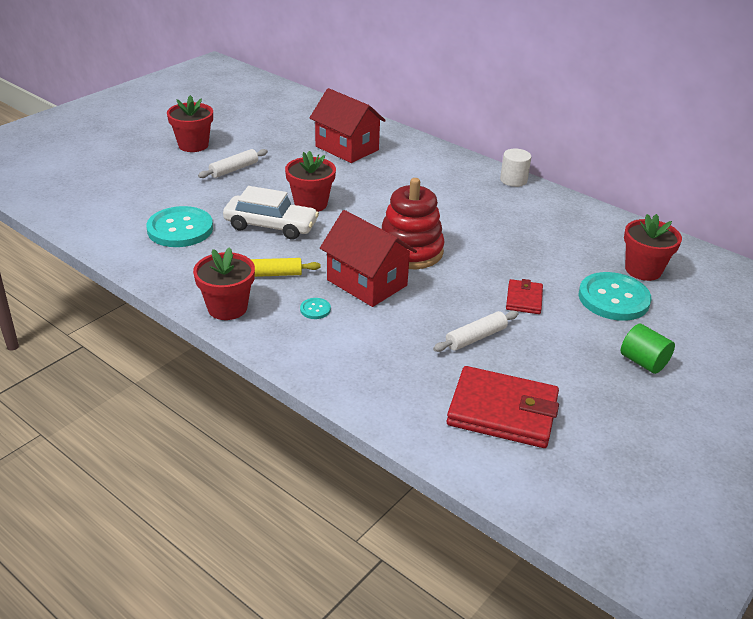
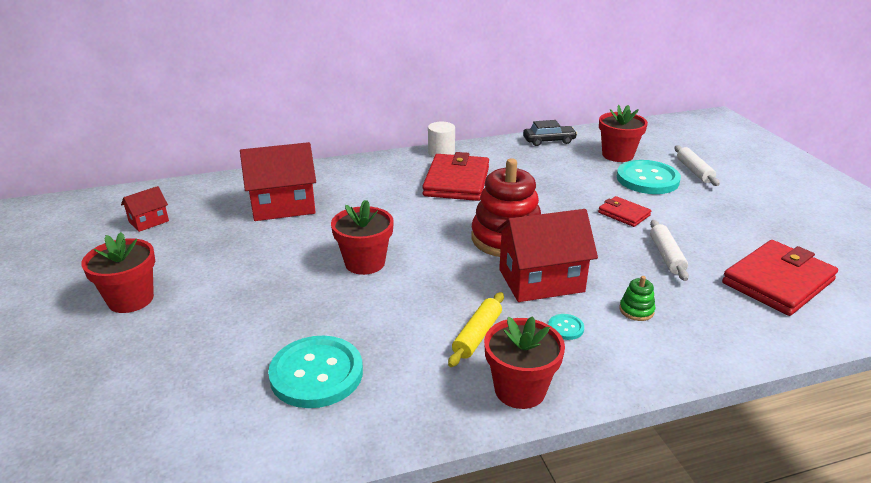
camera: 55 degrees left, 5 degrees down
(234, 169) = (230, 288): white rolling pin -> white rolling pin (694, 171)
(271, 226) = (381, 303): white car -> none
(274, 114) = (149, 221): none -> red house
(372, 338) = (636, 310): none -> green stacking toy
(472, 202) = (456, 181): none -> red wallet
(616, 225) = (549, 141): none -> black car
(643, 362) = (735, 199): green cylinder -> none

